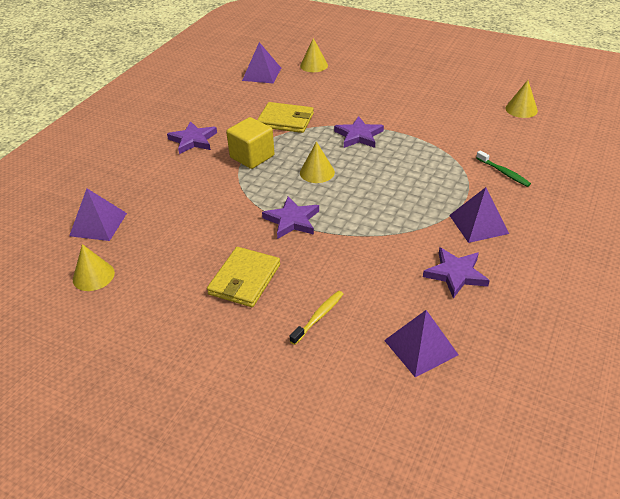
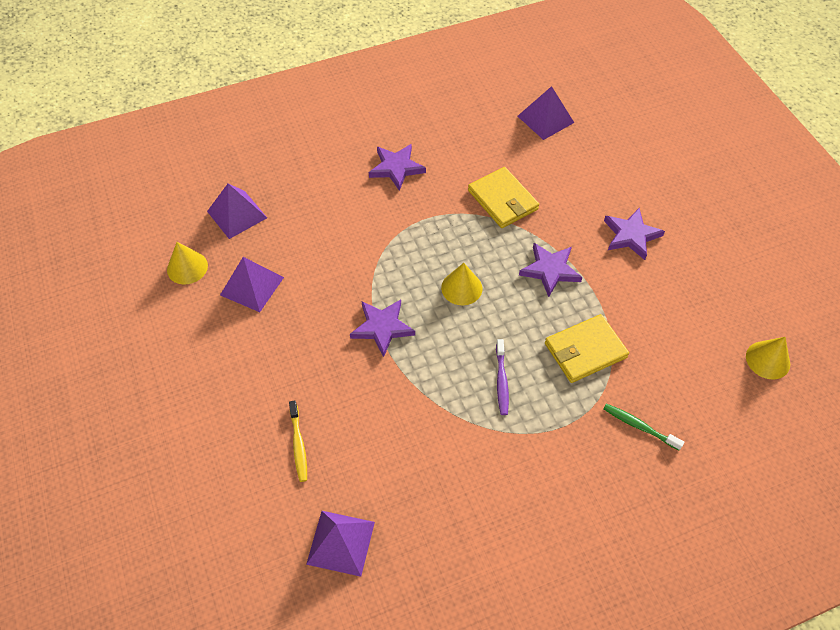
camera: 40 degrees right, 15 degrees up
(244, 279) = (284, 360): yellow wallet -> yellow wallet (585, 350)
(252, 157) = (425, 226): yellow cube -> none
(314, 65) = (611, 140): yellow cone -> none
(318, 317) = (298, 445): yellow toothbrush -> yellow toothbrush turned 90 degrees clockwise
(403, 200) = (501, 381): none -> purple toothbrush
(455, 274) = (452, 499): purple star -> purple star (631, 235)
(478, 224) = (538, 465): purple pyramid -> purple pyramid (252, 286)
(503, 173) = (639, 426): green toothbrush -> green toothbrush turned 120 degrees clockwise

